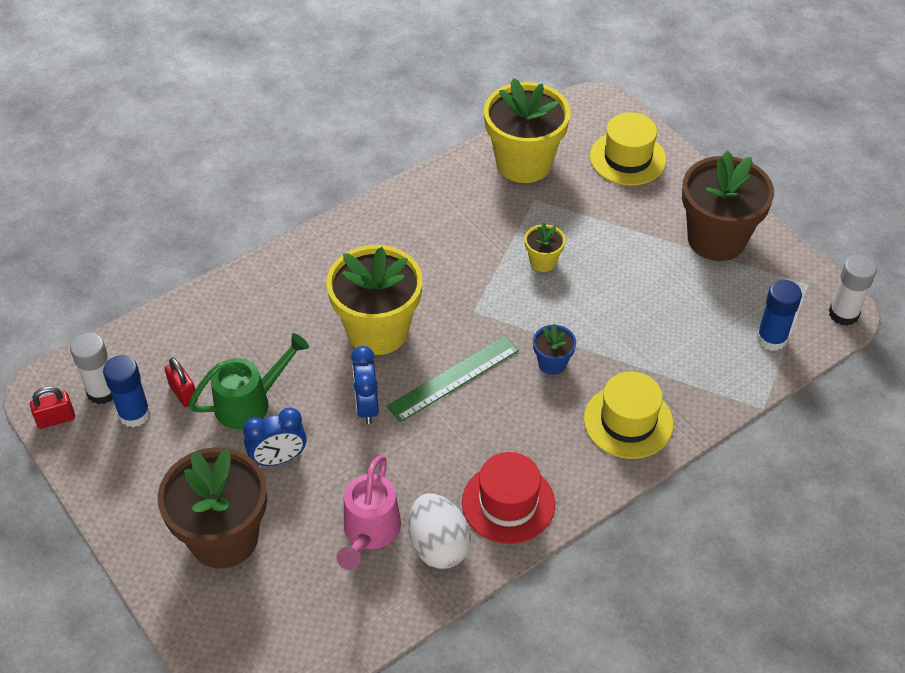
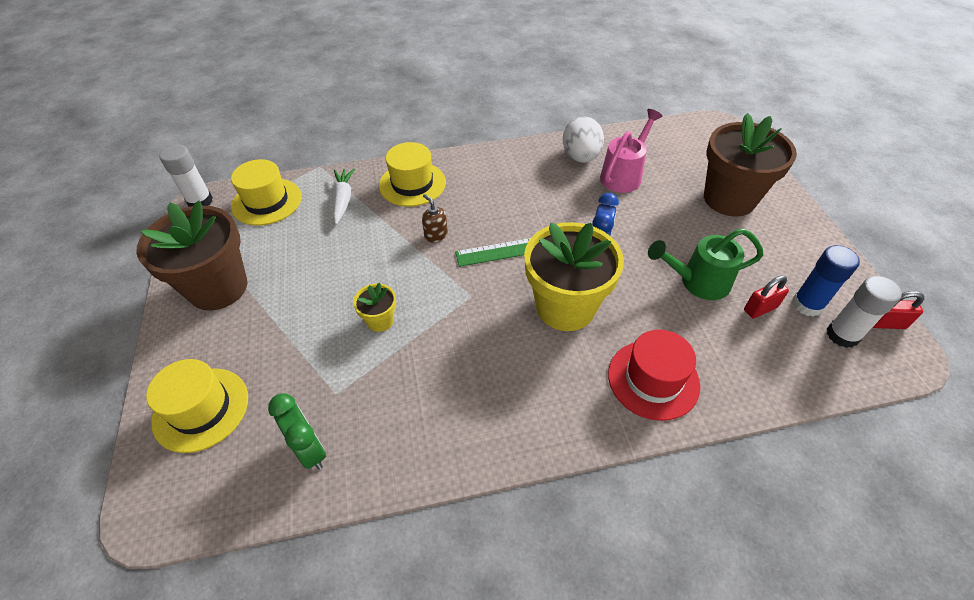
camera: 155 degrees left, 0 degrees up
(183, 393) = (760, 309): red padlock -> red padlock turned 75 degrees clockwise
(278, 459) = (680, 234): blue clock -> none
(508, 503) = (524, 165): red hat -> red hat (653, 379)
(524, 163) = (310, 449): yellow flower pot -> green clock
(552, 363) = (436, 235): blue flower pot -> brown soap dispenser
(689, 371) = (343, 200): none -> white carrot
(771, 339) = (266, 201): blue glue stick -> yellow hat

